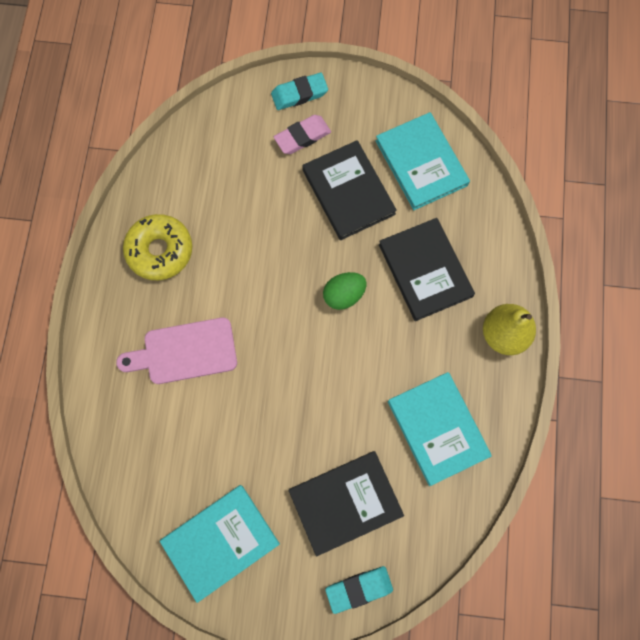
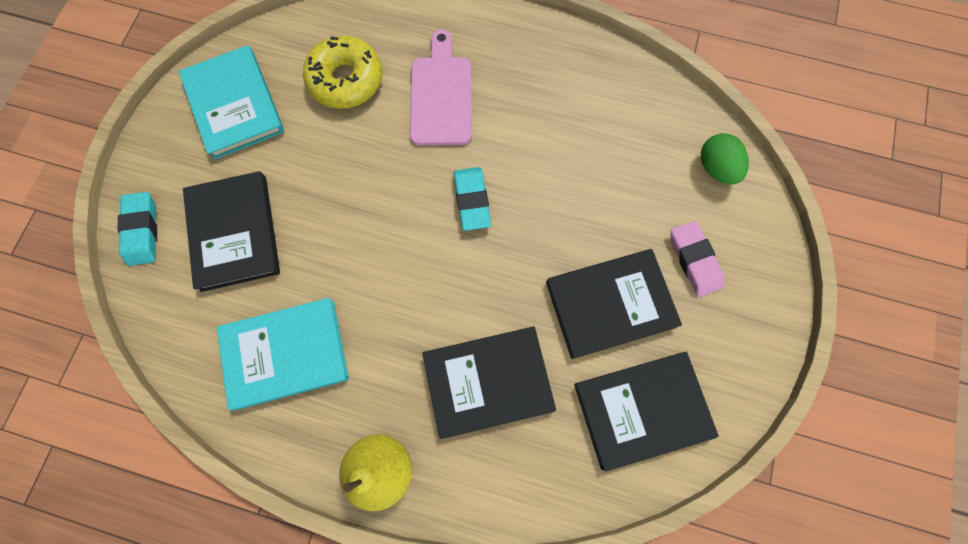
camera: 100 degrees right, 0 degrees up
(160, 251) = (562, 84): yellow donut -> yellow donut (346, 80)
(299, 94) = (757, 266): turquoise eraser -> turquoise eraser (472, 200)
(344, 295) = (474, 274): green egg -> green egg (715, 168)
(421, 163) = (642, 409): turquoise book -> black book

